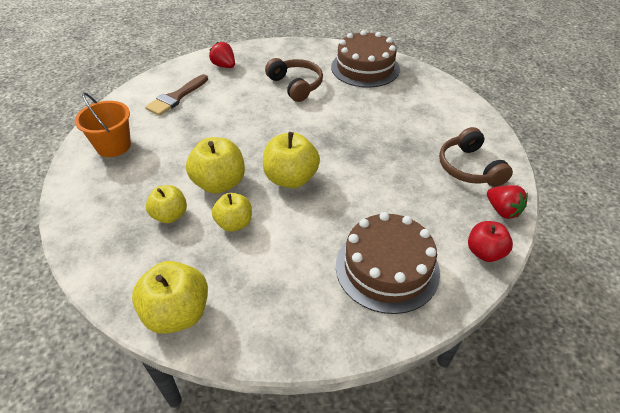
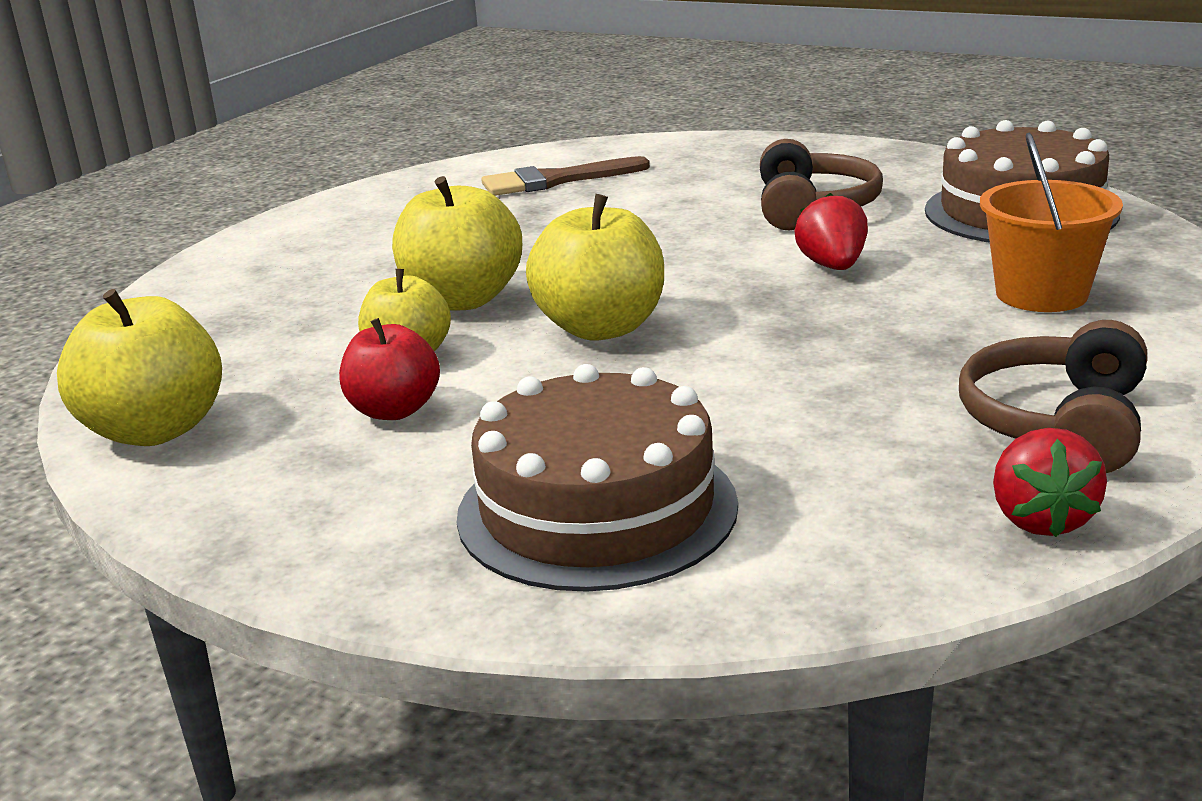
camera: 40 degrees right, 20 degrees down
(113, 146) = (368, 216): orange bucket -> orange bucket (1041, 294)
(170, 215) = (324, 316): yellow apple -> none
(224, 66) = (705, 157): red strawberry -> red strawberry (833, 266)
(485, 252) = (874, 569): red apple -> red apple (394, 410)

